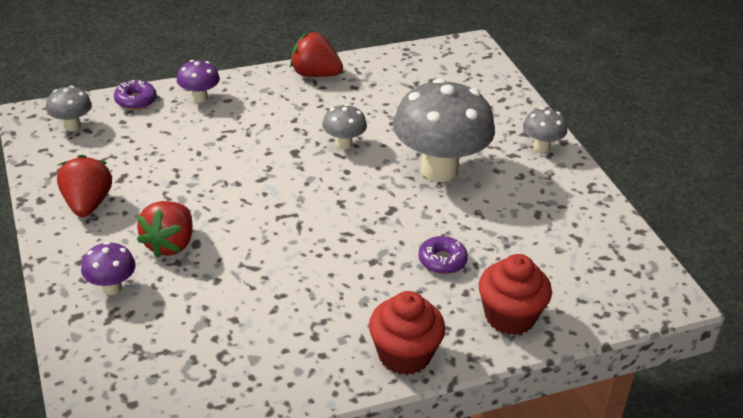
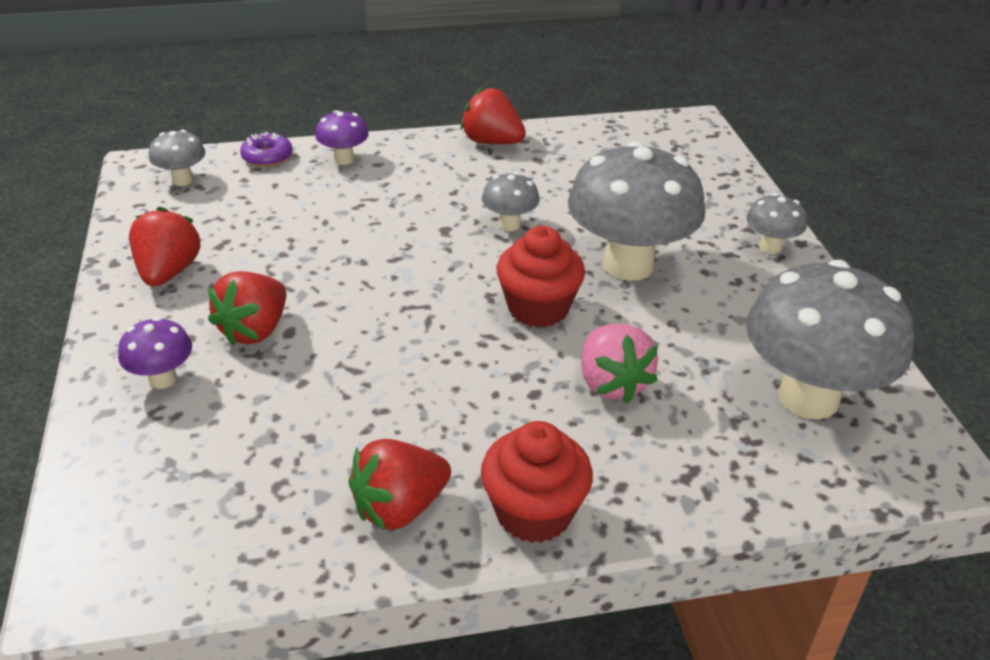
camera: 10 degrees right, 0 degrees up
(311, 361) = (399, 507): none -> red strawberry
(442, 261) = (612, 383): purple donut -> pink strawberry
(510, 317) = (696, 471): red cupcake -> red cupcake (538, 308)
(580, 258) = (808, 398): none -> grey mushroom

